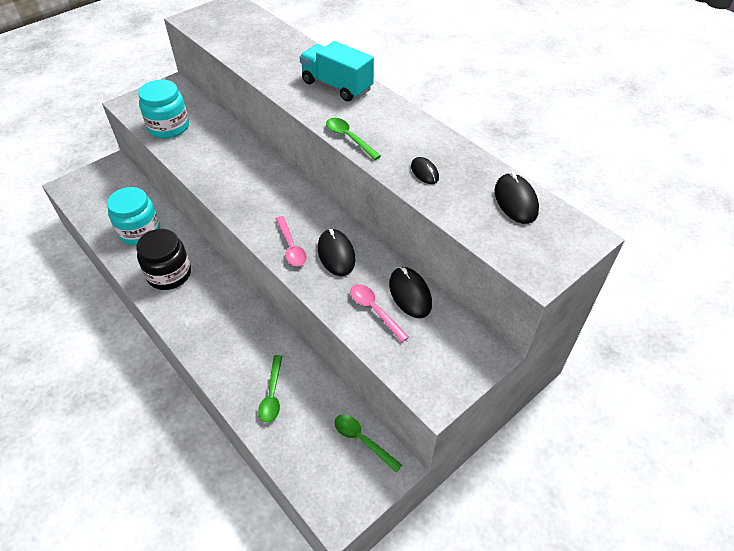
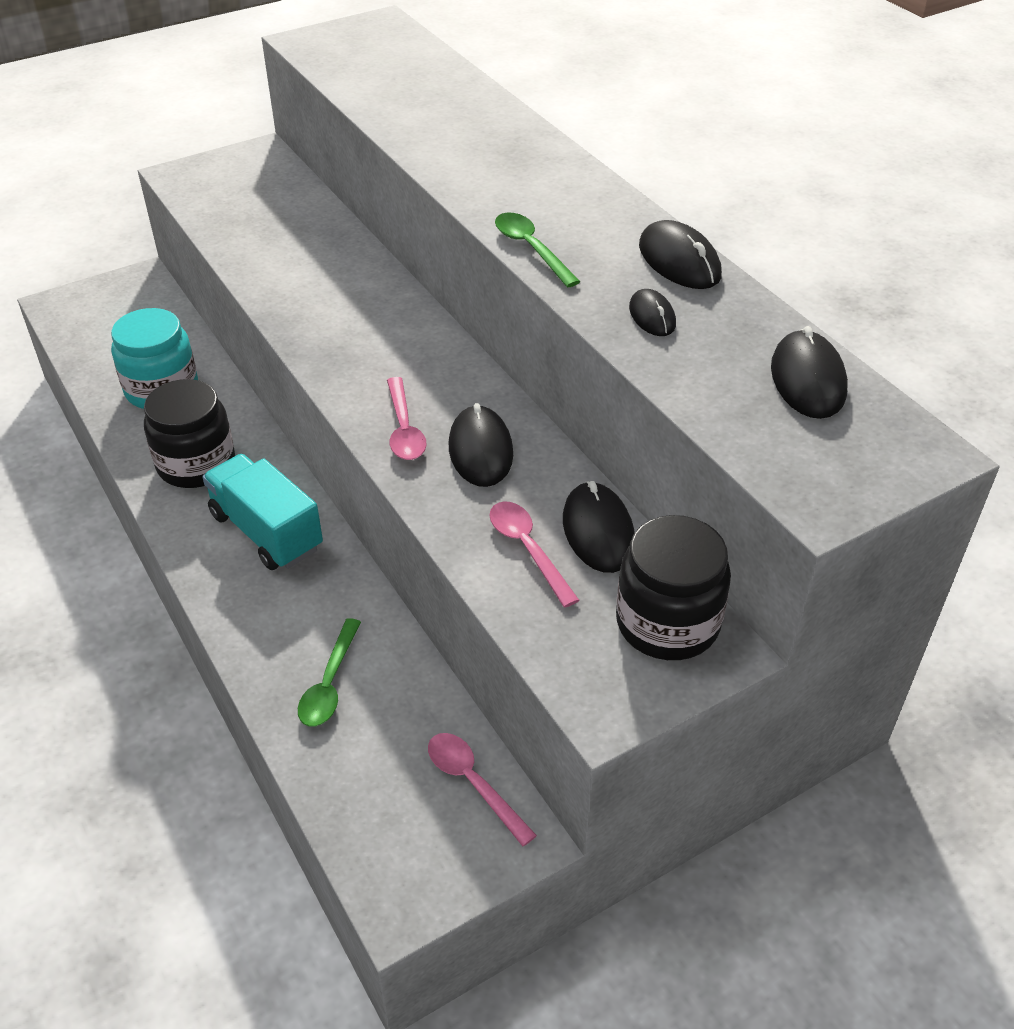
camera: 10 degrees right, 5 degrees down
(169, 127) = (239, 217): turquoise jar -> none
(337, 86) = (531, 165): turquoise truck -> turquoise truck (266, 531)
(362, 440) = (473, 783): green spoon -> pink spoon
(431, 136) = (679, 261): none -> black mouse
(458, 343) = (667, 623): none -> black jar

